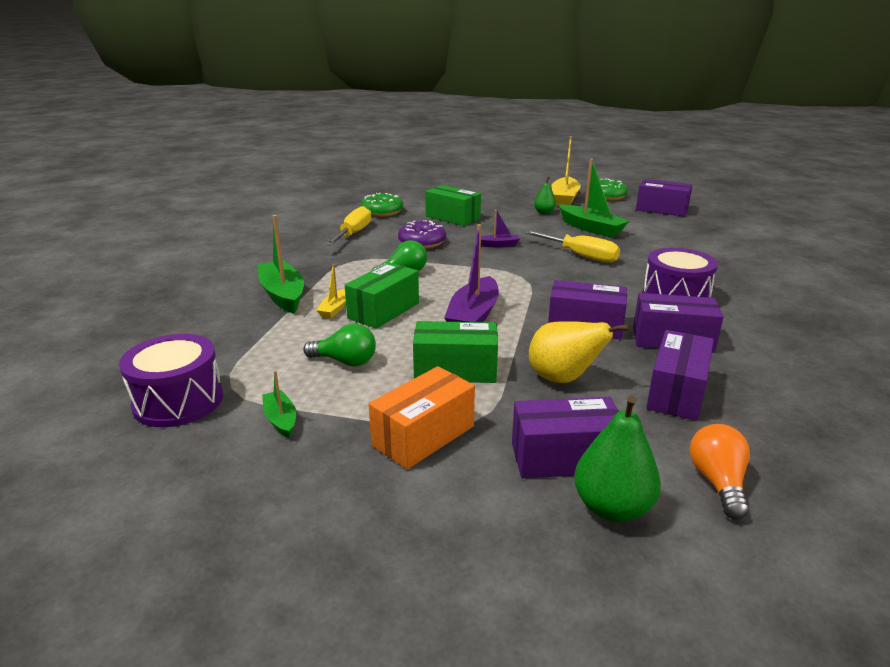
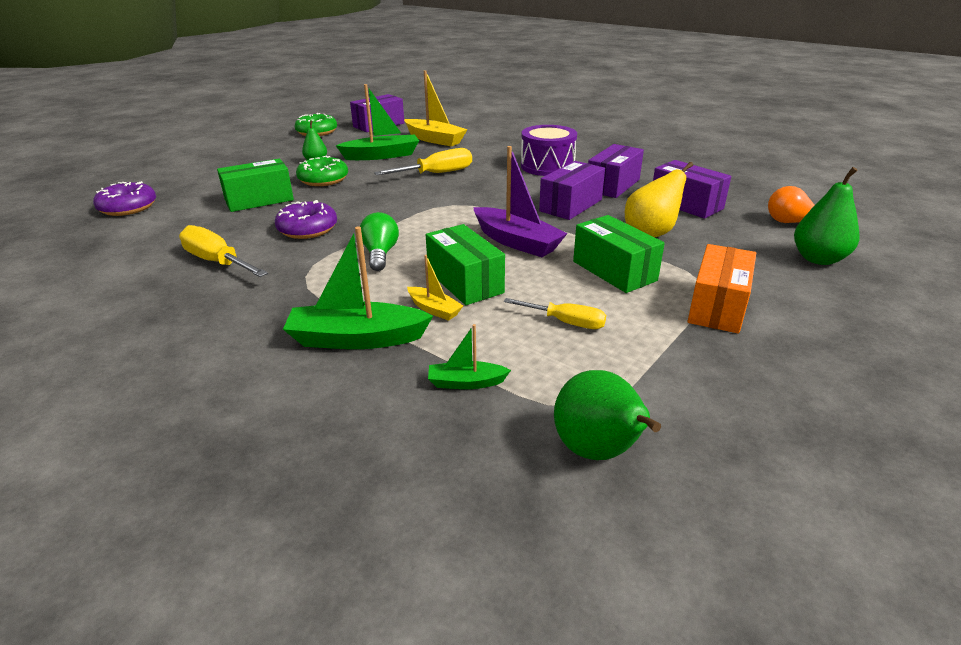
camera: 65 degrees left, 5 degrees up
(178, 401) = (598, 452): purple drum -> green pear
(281, 420) = (668, 378): green boat -> green boat (466, 383)
(345, 361) = (565, 322): green light bulb -> yellow screwdriver
(382, 212) = (170, 232): green donut -> green donut (323, 179)
(404, 193) = (128, 207): none -> purple donut
(423, 436) = (717, 306): orange box -> orange box turned 45 degrees clockwise
(455, 370) = (614, 271): green box -> green box turned 60 degrees counterclockwise
(498, 245) = (368, 197): purple boat -> none
(564, 199) = (294, 146): yellow boat -> yellow boat (434, 140)
(564, 457) = (759, 259): purple box -> none

